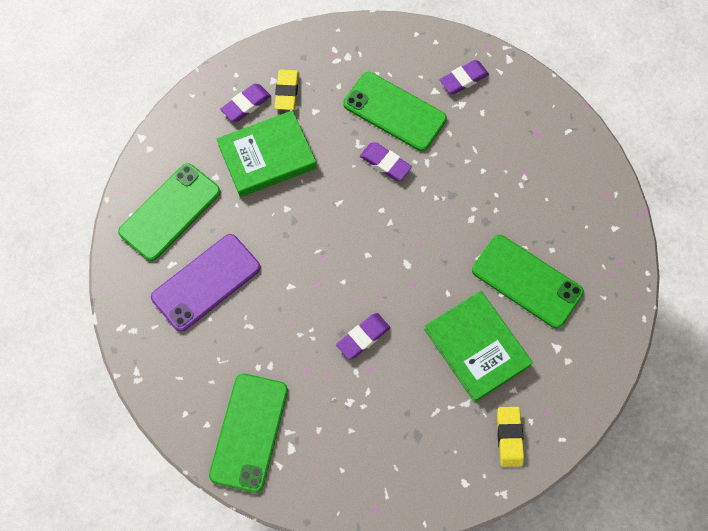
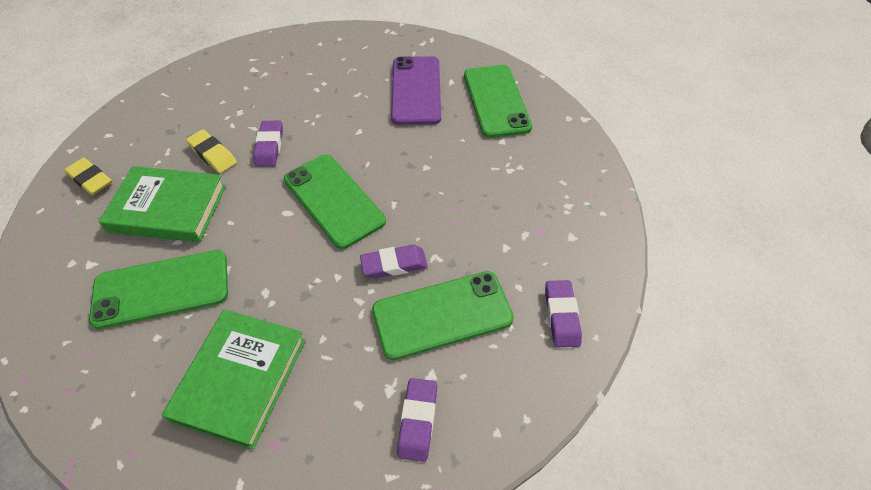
camera: 130 degrees right, 15 degrees down
(246, 105) = (559, 200): purple eraser -> purple eraser (561, 315)
(249, 432) = (289, 57): green phone -> green phone (334, 200)
(267, 156) = (489, 183): green book -> green book (240, 379)
(287, 92) = (548, 239): yellow eraser -> yellow eraser (213, 154)

